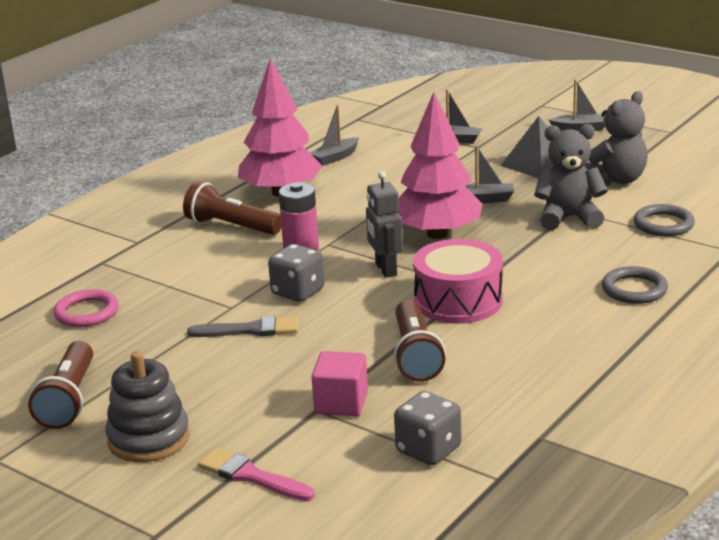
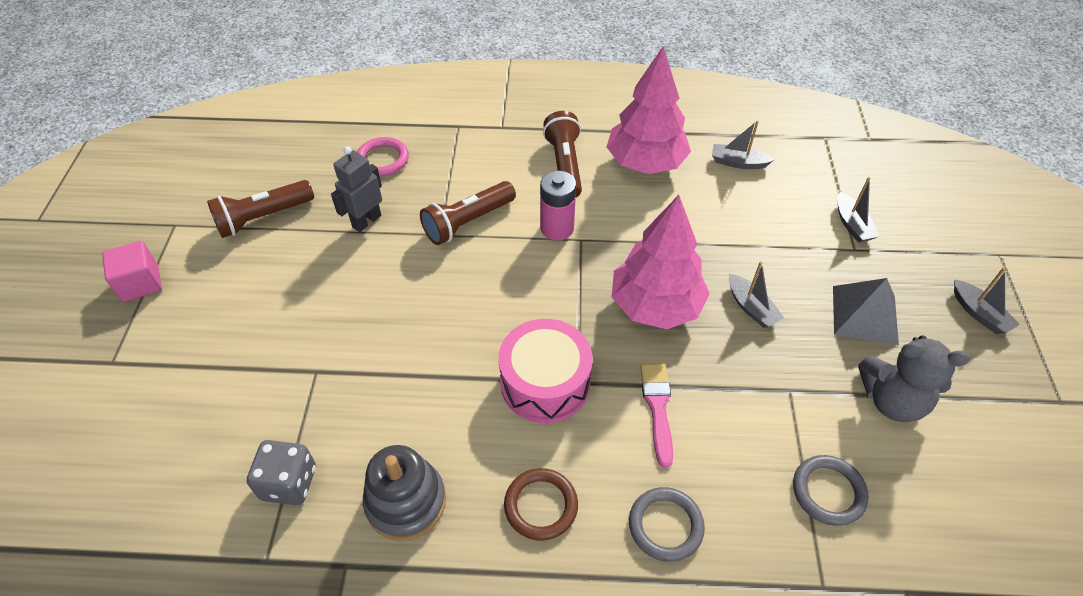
camera: 55 degrees right, 25 degrees up
(149, 438) = (232, 290): grey stacking toy -> grey stacking toy (406, 501)
(250, 330) = (411, 265): grey brush -> none
(251, 476) = (205, 379): pink brush -> pink brush (657, 408)
(298, 292) = (488, 262): grey dice -> none
(341, 403) = (332, 383): pink cube -> pink cube (141, 283)
(385, 269) = (565, 301): grey robot -> grey robot (366, 221)
(415, 355) = (433, 397): brown flashlight -> brown flashlight (467, 222)
(568, 218) = (771, 396): grey teddy bear -> none
(570, 334) = (541, 505): none -> brown ring

